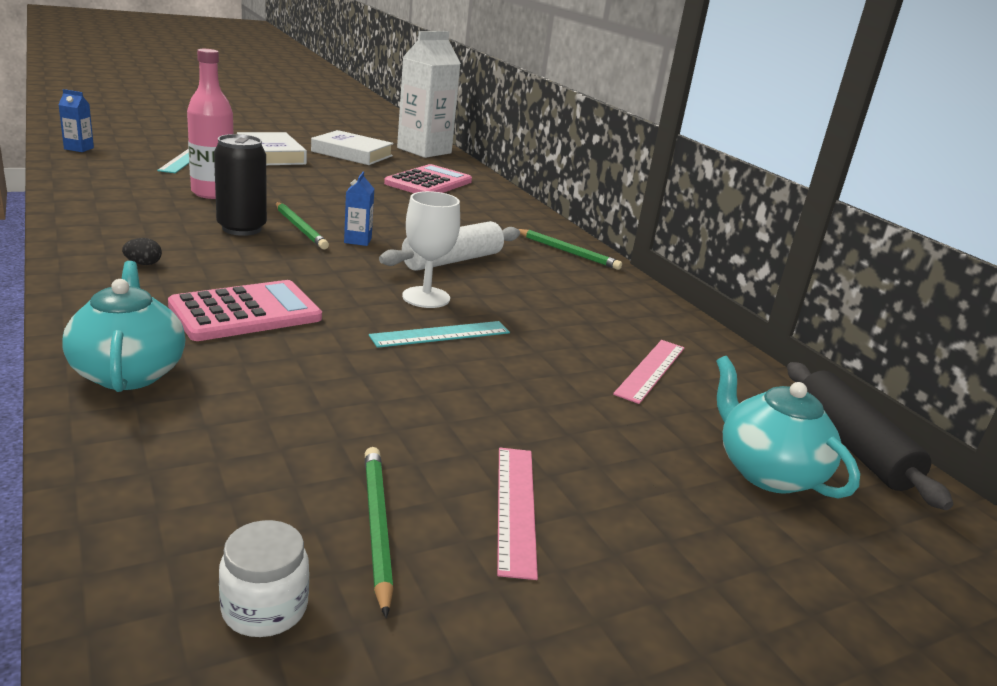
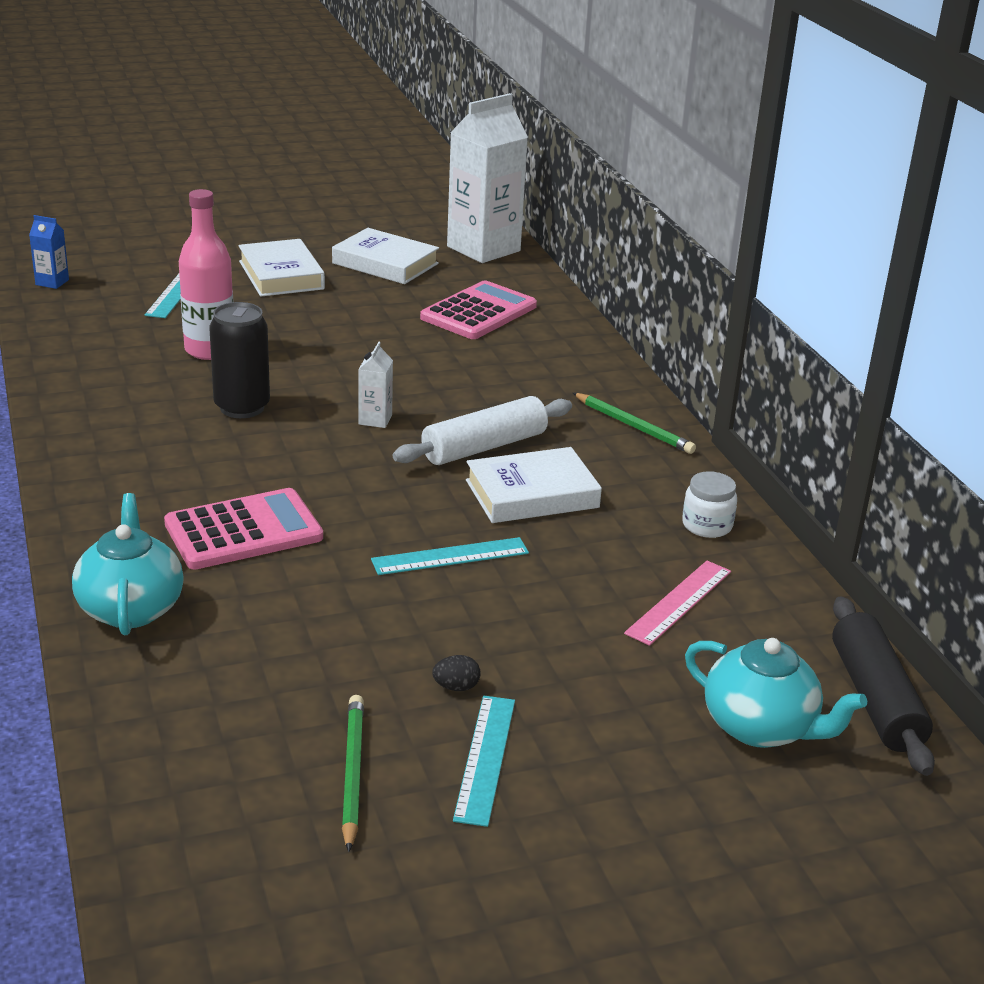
camera: 10 degrees right, 5 degrees up
(143, 264) = (137, 466): black egg -> black egg (456, 687)
(265, 608) = (251, 839): white jar -> white jar (707, 525)
(300, 228) = (309, 403): green pencil -> none
(358, 240) = (375, 420): blue carton -> white carton
(426, 297) = (442, 505): white goblet -> none
(500, 292) = (532, 494): none -> white book
(516, 507) = (485, 758): pink ruler -> turquoise ruler
(767, 472) = (761, 727): turquoise teapot -> turquoise teapot turned 150 degrees clockwise

